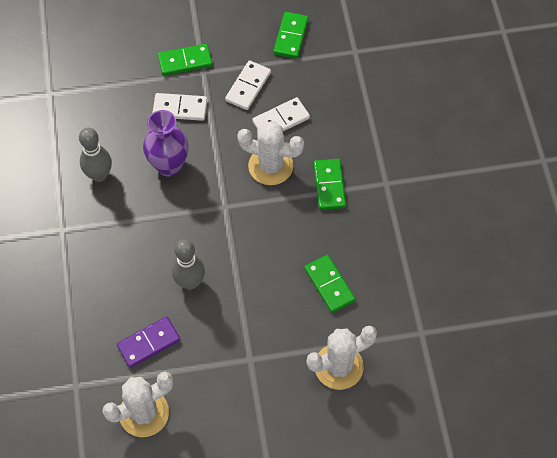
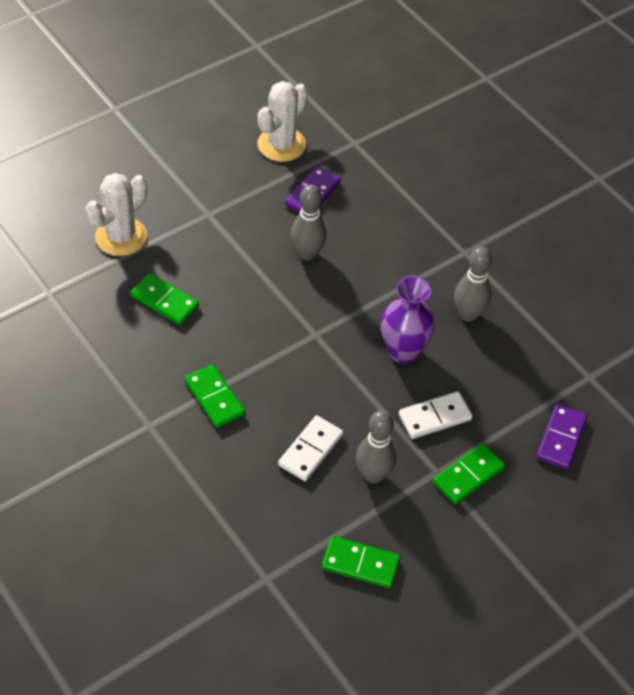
camera: 150 degrees right, 10 degrees down
(104, 60) = (561, 438): none -> purple domino
(248, 87) = (373, 475): white domino -> grey bowling pin
(270, 166) = (292, 394): white cactus -> none
(290, 36) = (360, 564): green domino -> green domino turned 60 degrees counterclockwise

